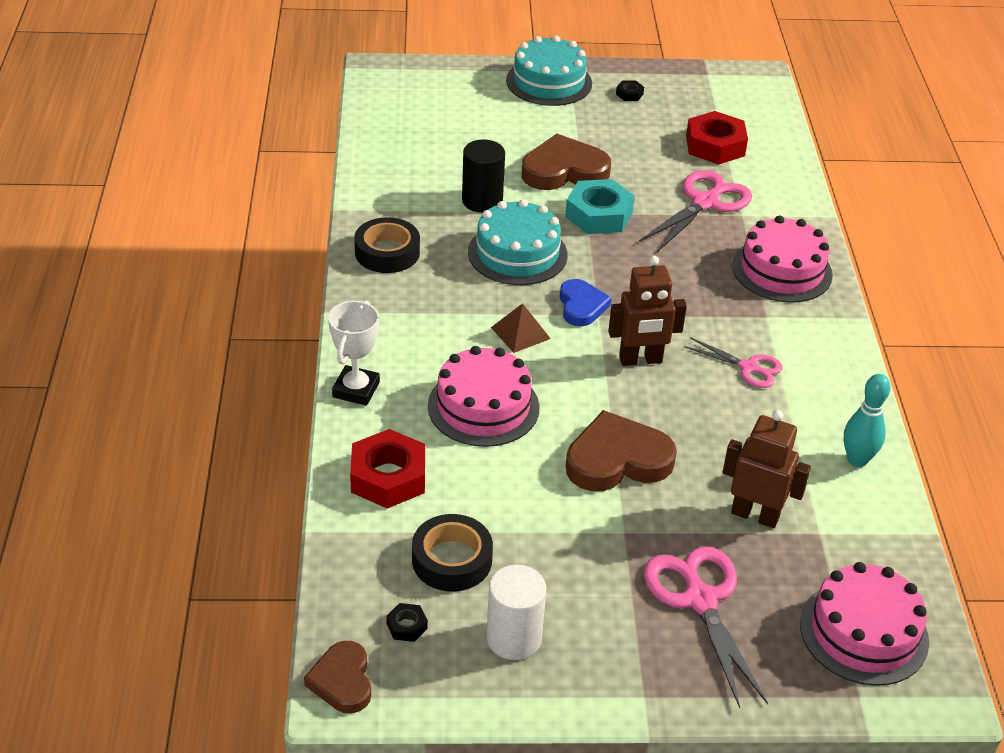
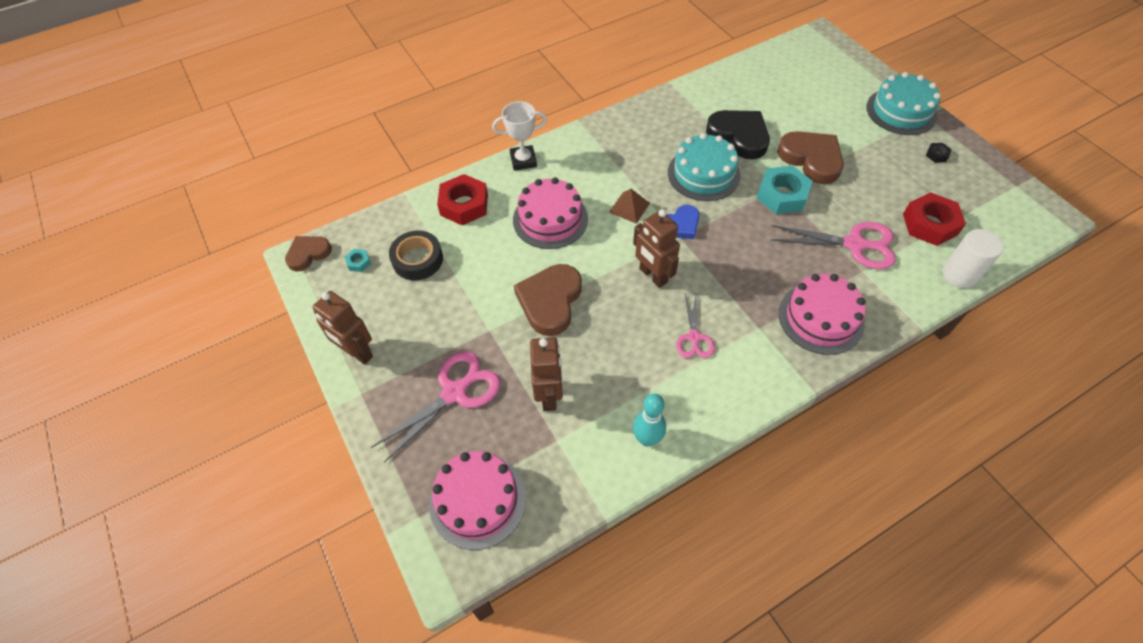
camera: 65 degrees right, 15 degrees up
(387, 252) = (650, 119): black tape -> none
(406, 626) = (358, 262): black nut -> turquoise nut
(482, 201) = (739, 136): black cylinder -> black heart
(514, 638) = (374, 312): white cylinder -> white cylinder (959, 274)
(572, 679) = (357, 353): none -> brown robot
(617, 460) = (550, 301): brown heart -> brown heart turned 120 degrees counterclockwise

